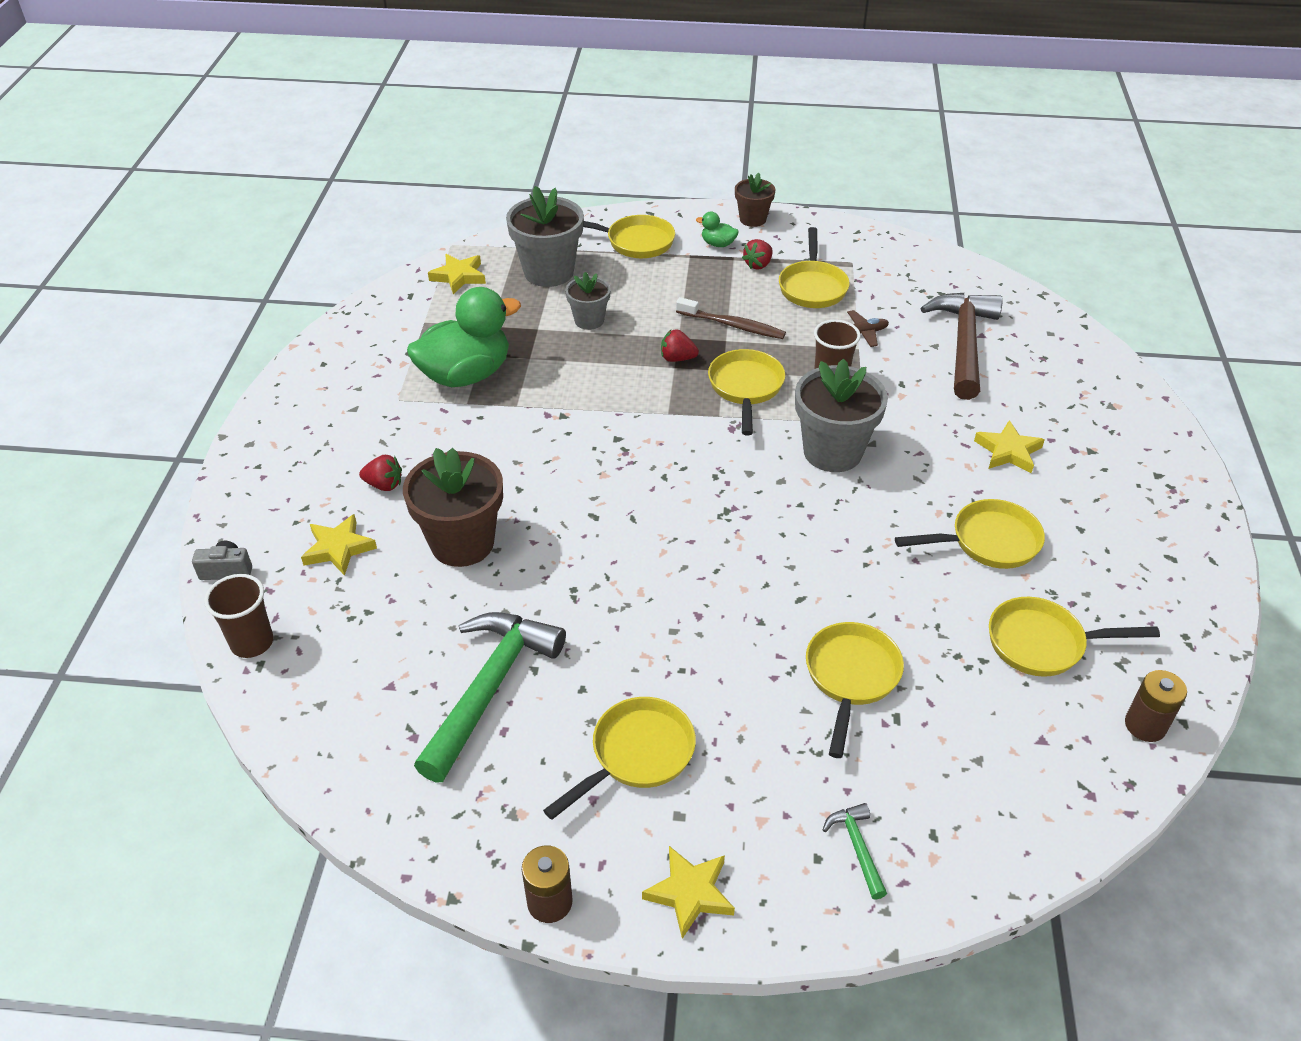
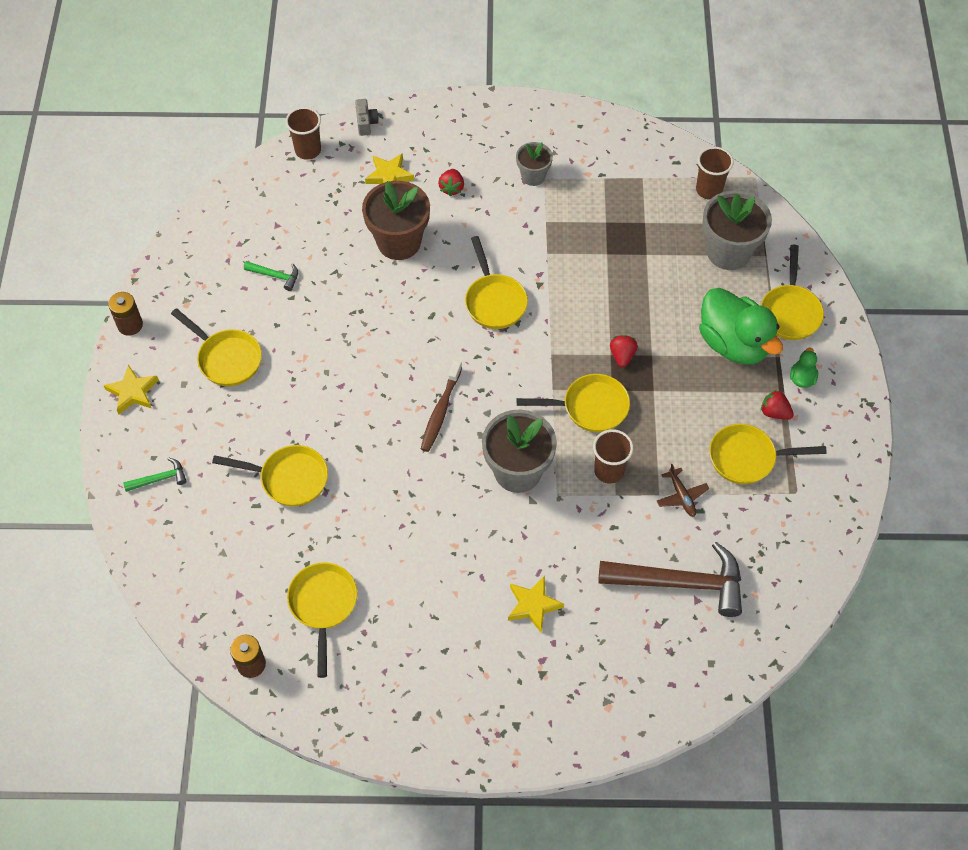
camera: 85 degrees right, 15 degrees up
(459, 276) = (709, 190): yellow star -> brown cup
(466, 375) = (579, 215): green duck -> green duck (733, 343)
(490, 689) = (275, 276): green hammer -> green hammer, size x0.44
(589, 320) = (664, 288): grey flower pot -> grey flower pot (533, 176)
(732, 325) = (675, 395): brown toothbrush -> brown toothbrush (440, 411)
(752, 219) = (852, 406): brown flower pot -> none
(988, 542) = (424, 578): yellow pan -> yellow pan (494, 301)

